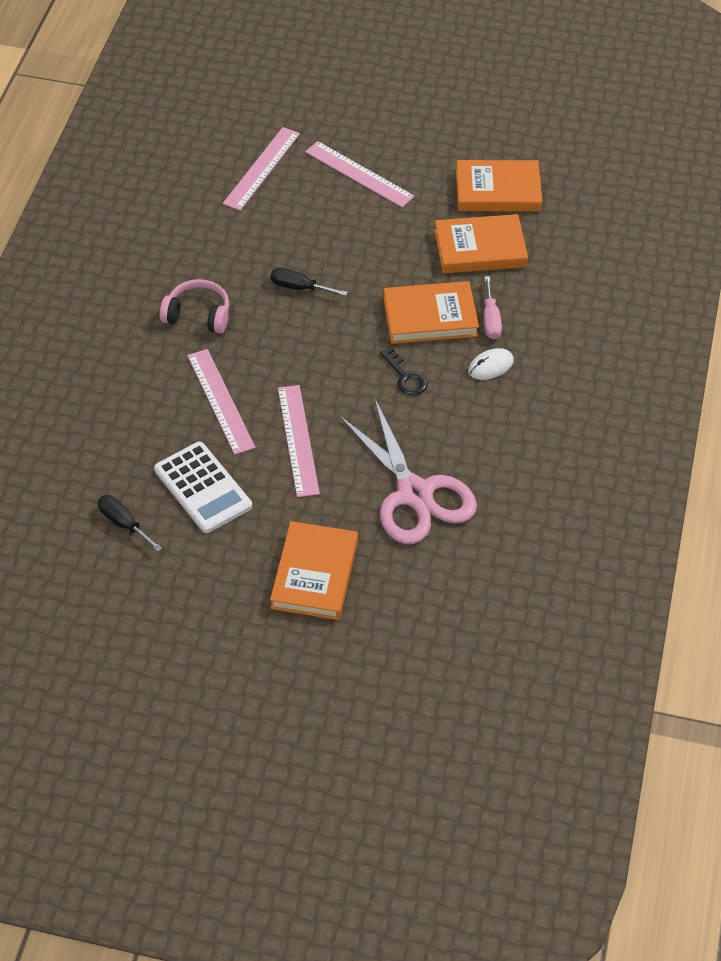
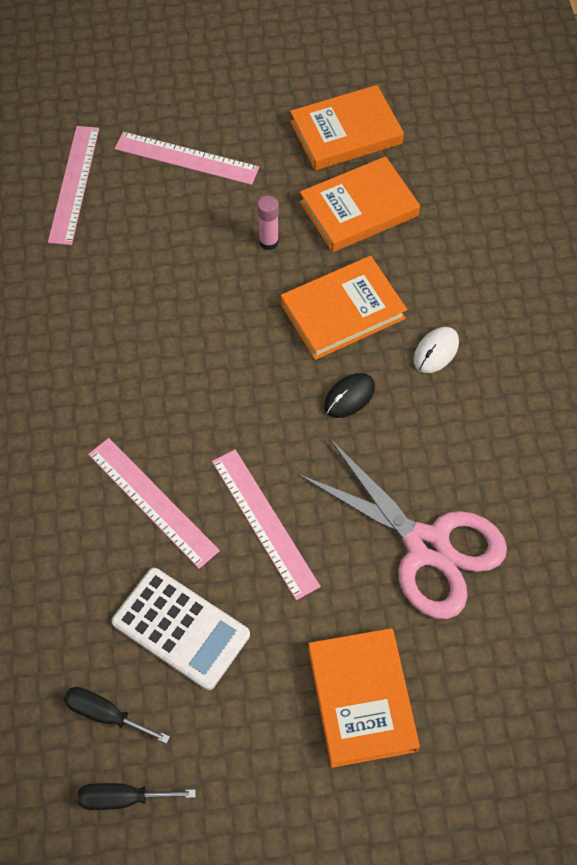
camera: 20 degrees left, 10 degrees up
(198, 315) = (79, 396): pink headphones -> none
(299, 287) = (181, 322): black screwdriver -> black screwdriver (123, 798)
(395, 252) = (268, 242): none -> pink glue stick
(405, 376) = (349, 396): black key -> black mouse
(490, 320) = (410, 293): pink screwdriver -> none

